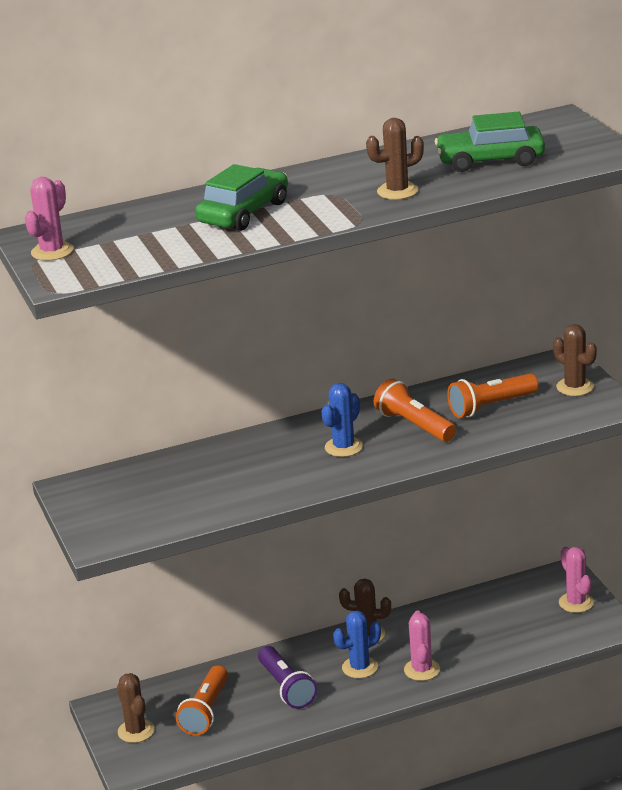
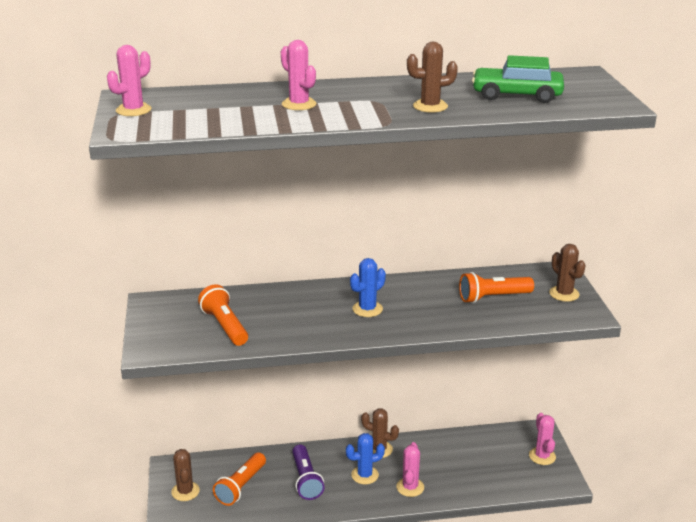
camera: 10 degrees right, 0 degrees up
(243, 213) = (299, 104): green car -> pink cactus
(414, 425) = (428, 302): orange flashlight -> orange flashlight (224, 326)

